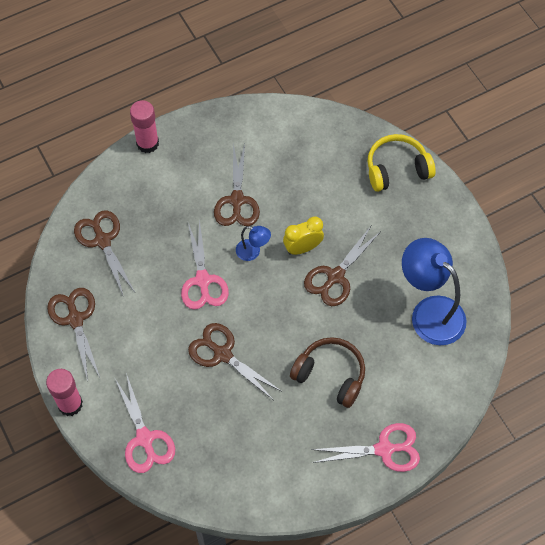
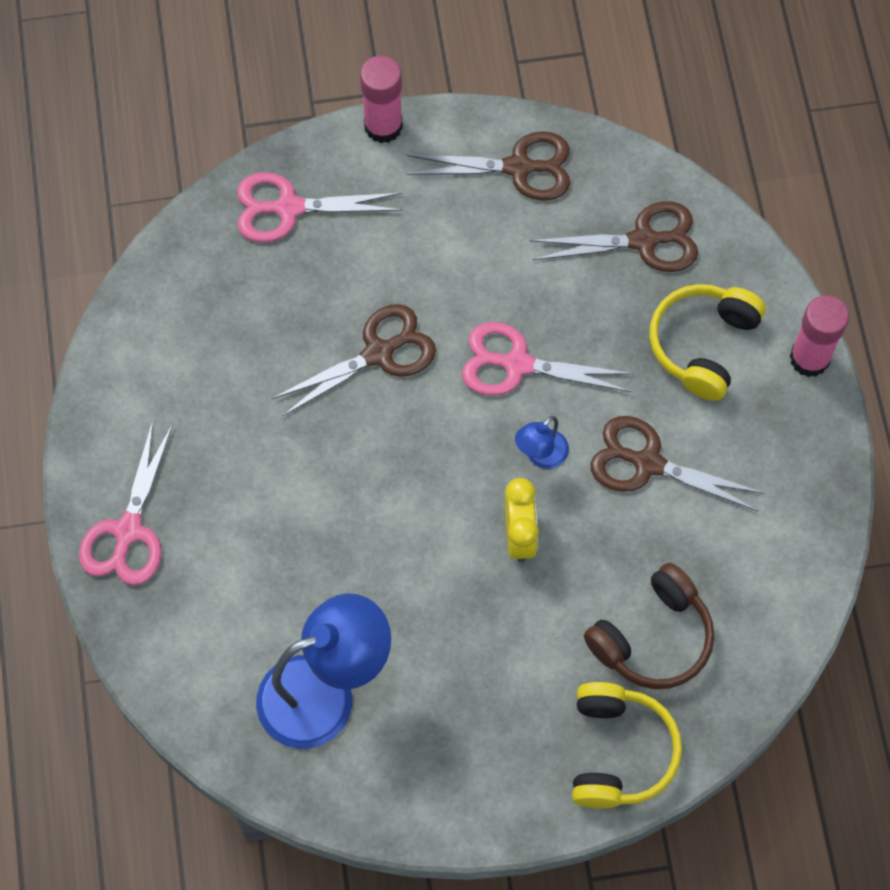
camera: 110 degrees right, 5 degrees up
(157, 194) = (703, 344): none -> yellow headphones
(330, 375) = (280, 497): brown headphones -> brown headphones (653, 638)
(335, 277) = (446, 567): brown scissors -> none

